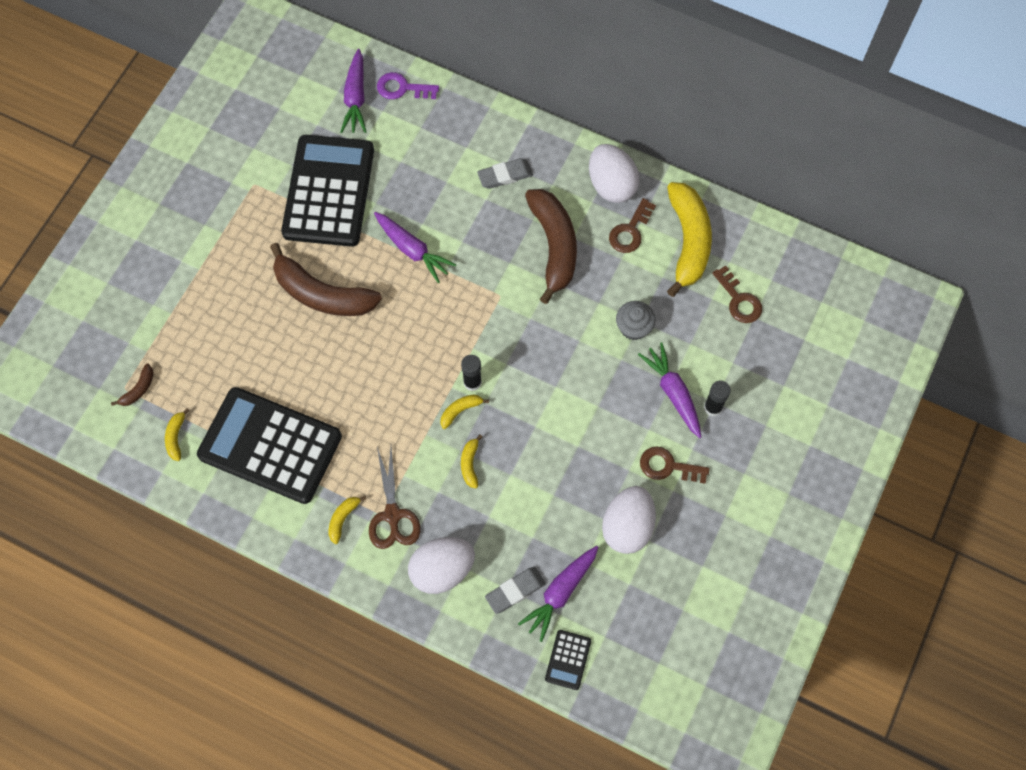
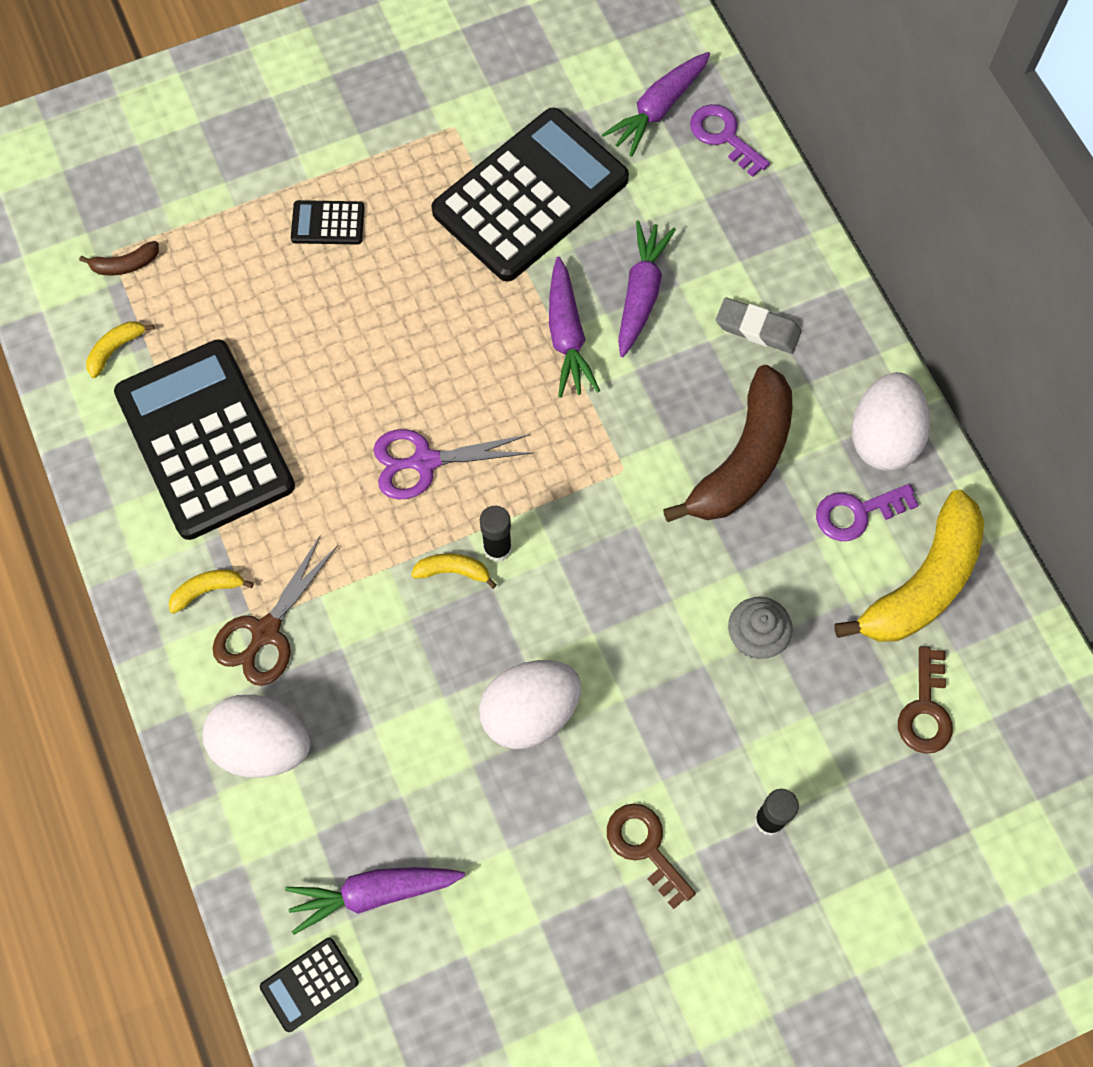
camera: 40 degrees right, 0 degrees up
(232, 285) = (328, 223): none -> black calculator
(322, 293) = (418, 309): brown banana -> none
(397, 368) = (425, 462): none -> purple scissors
(470, 464) = (408, 645): yellow banana -> none
(515, 591) = (323, 844): grey eraser -> none
(627, 526) = (527, 880): white egg -> white egg (530, 712)
(630, 231) = (857, 513): brown key -> purple key
(673, 392) = (734, 759): purple carrot -> purple carrot (641, 293)

